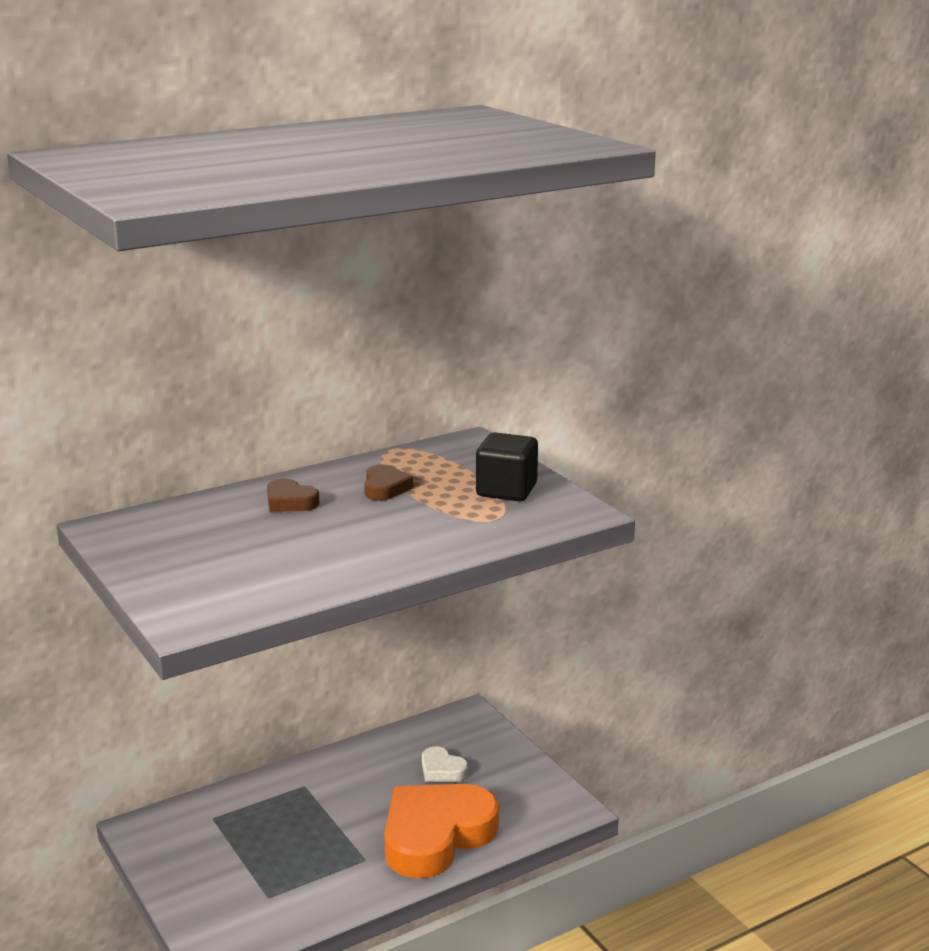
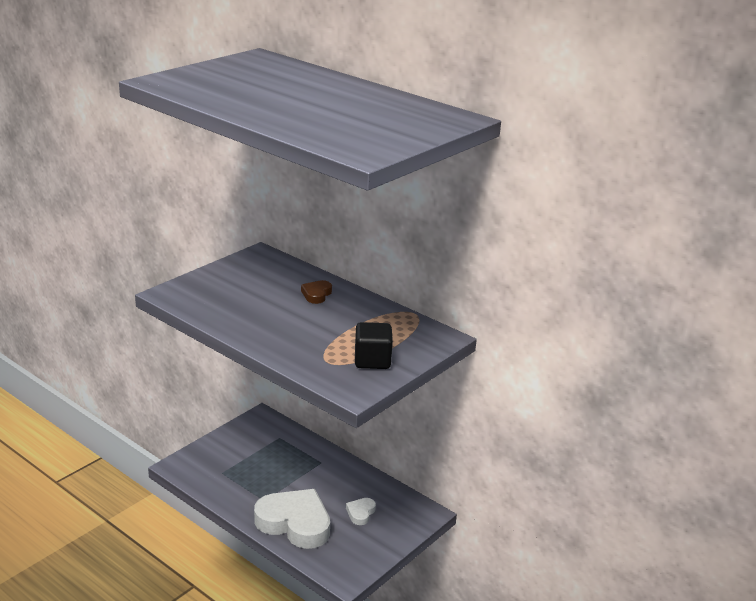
camera: 70 degrees right, 5 degrees up
(385, 488) = (352, 319): brown heart -> none
(436, 836) = (295, 523): orange heart -> white heart

